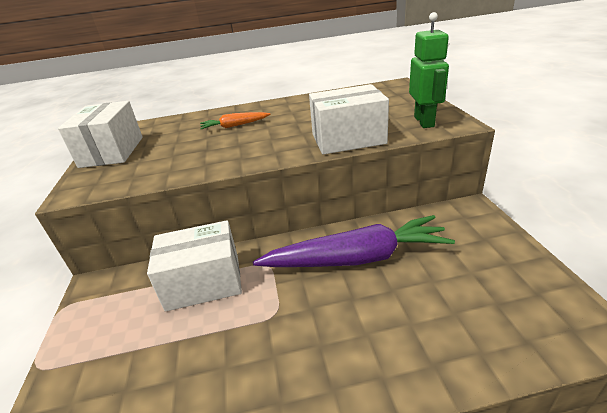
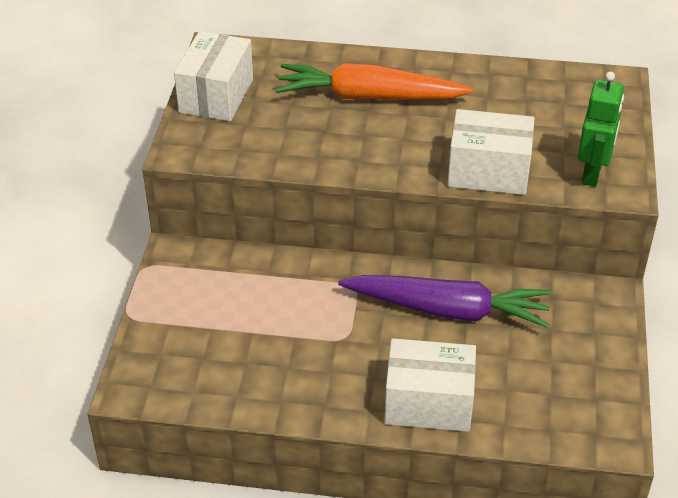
camera: 15 degrees right, 10 degrees up
(203, 282) = (285, 285): white box -> white box (428, 403)
(234, 126) = (368, 97): orange carrot -> orange carrot, size x2.13

